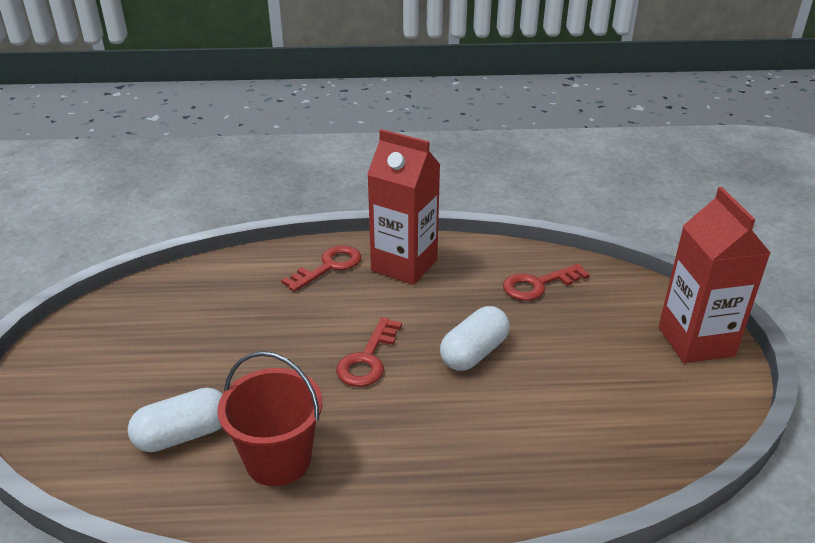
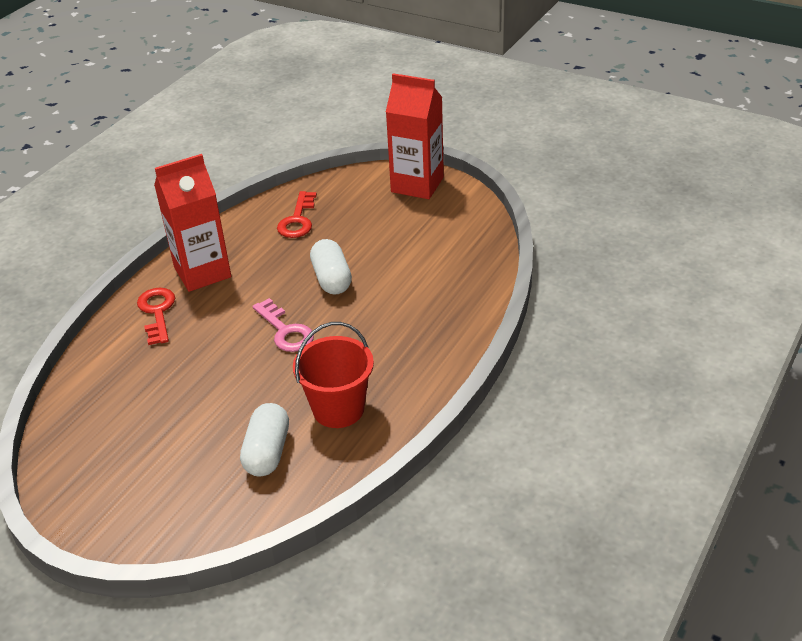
camera: 55 degrees left, 5 degrees up
(368, 359) = (285, 331): red key -> pink key

